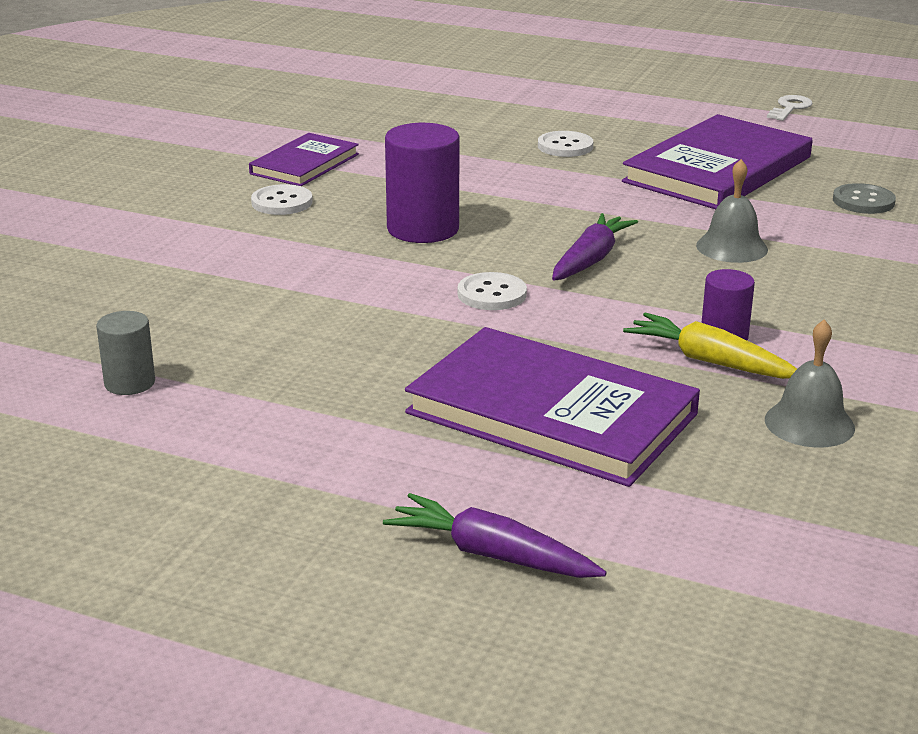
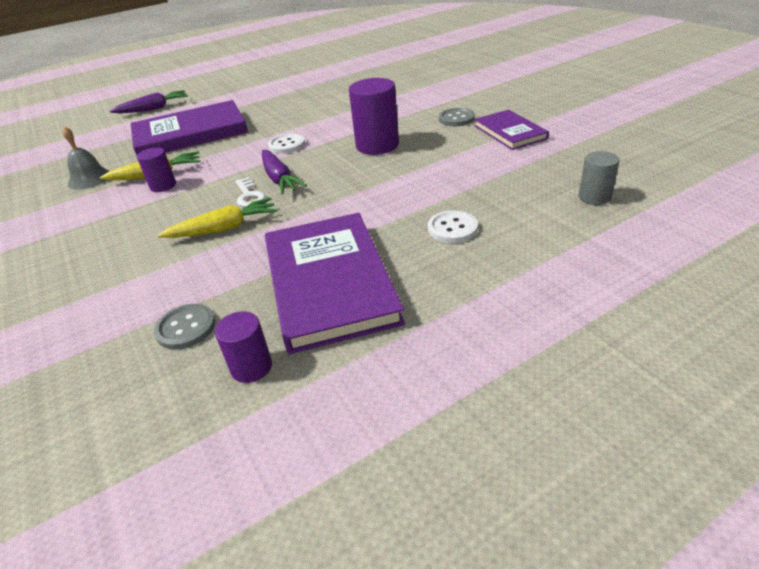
camera: 130 degrees right, 10 degrees up
(129, 383) = (325, 77): grey cylinder -> grey cylinder (594, 197)
(282, 202) = (456, 119): white button -> grey button
(731, 247) = (224, 228): grey bell -> yellow carrot
(790, 108) = (423, 438): white key -> white key (249, 196)
(842, 164) = (251, 367): none -> purple cylinder

